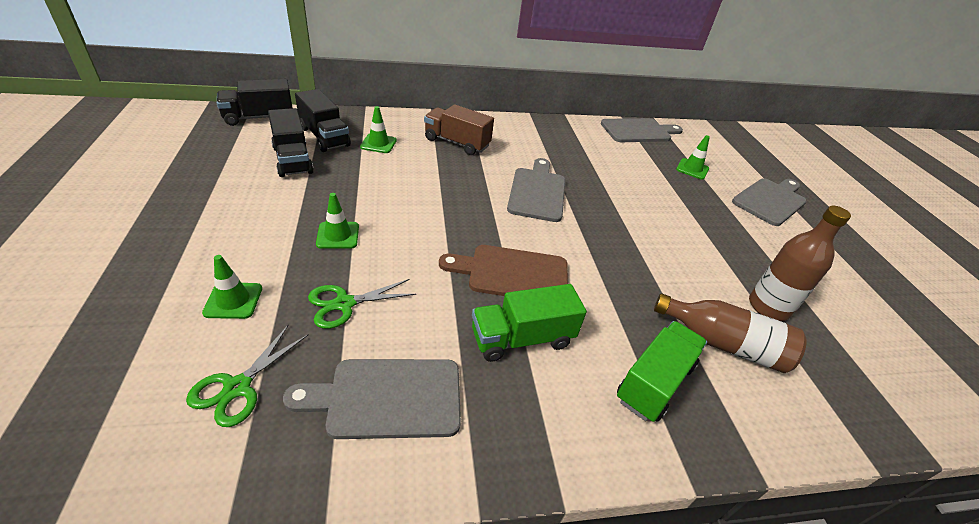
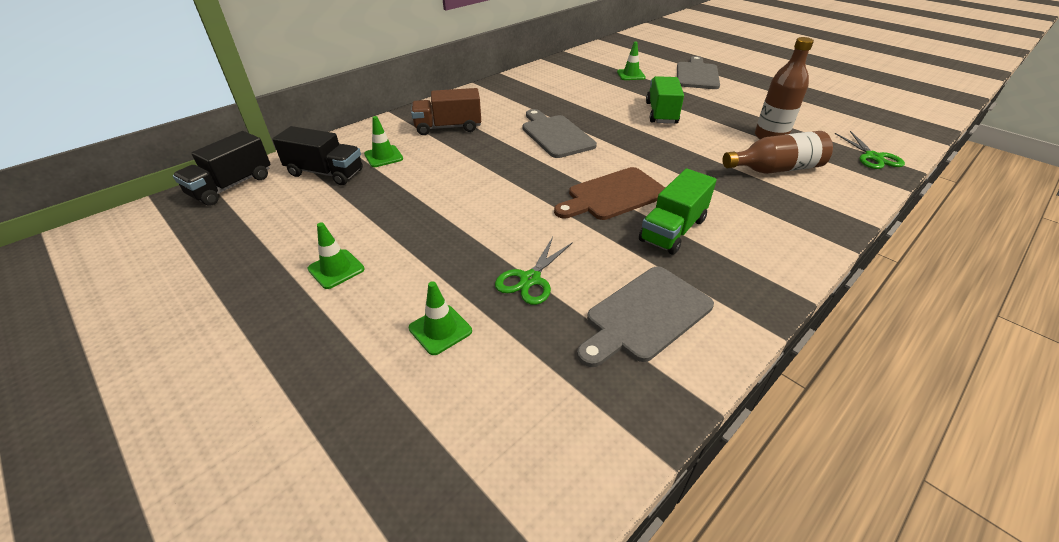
camera: 30 degrees left, 0 degrees up
(238, 387) = (537, 379): green scissors -> green scissors (873, 157)
(292, 160) = (324, 204): black truck -> none
(338, 235) = (453, 238): green traffic cone -> green traffic cone (336, 269)
(638, 131) = (566, 64): grey cutting board -> none
(654, 383) = (771, 210): green truck -> green truck (661, 113)

